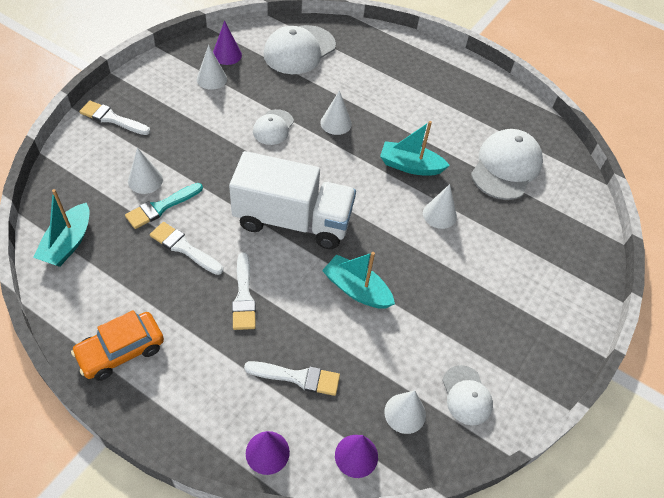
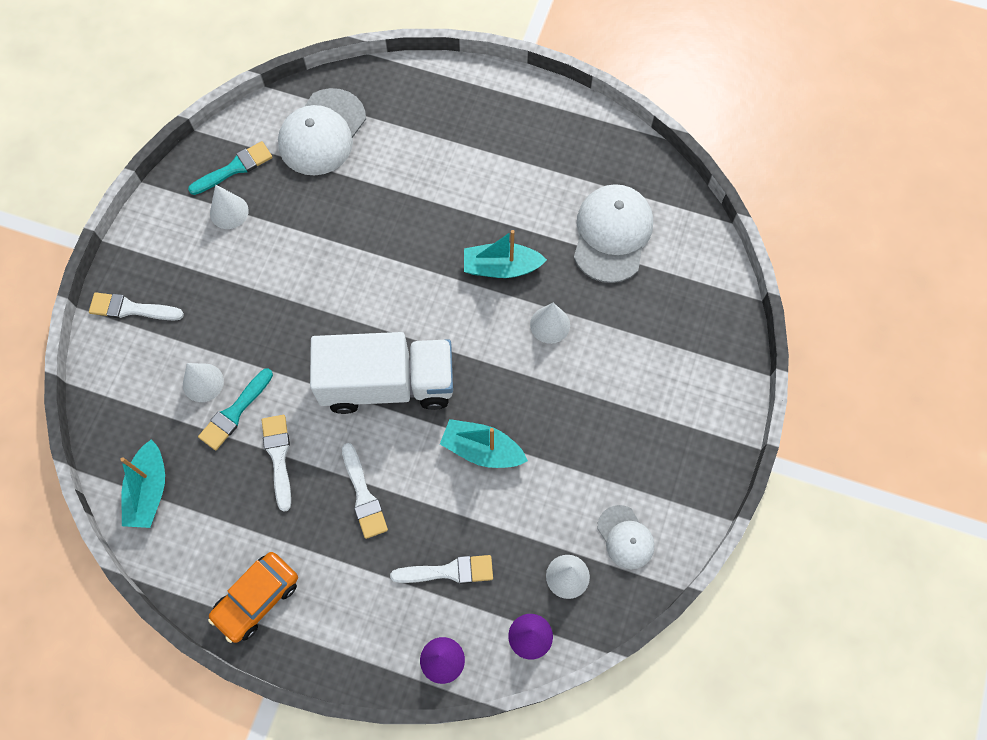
camera: 10 degrees left, 15 degrees up
(184, 248) = (278, 456): white brush -> white brush turned 60 degrees clockwise
(227, 55) = (235, 168): purple cone -> turquoise brush
(273, 127) = (326, 262): white cap -> none
(336, 123) = (398, 232): white cone -> none

